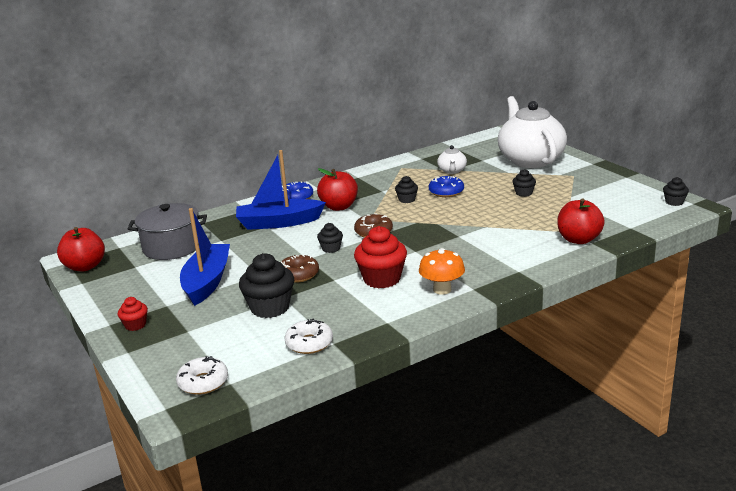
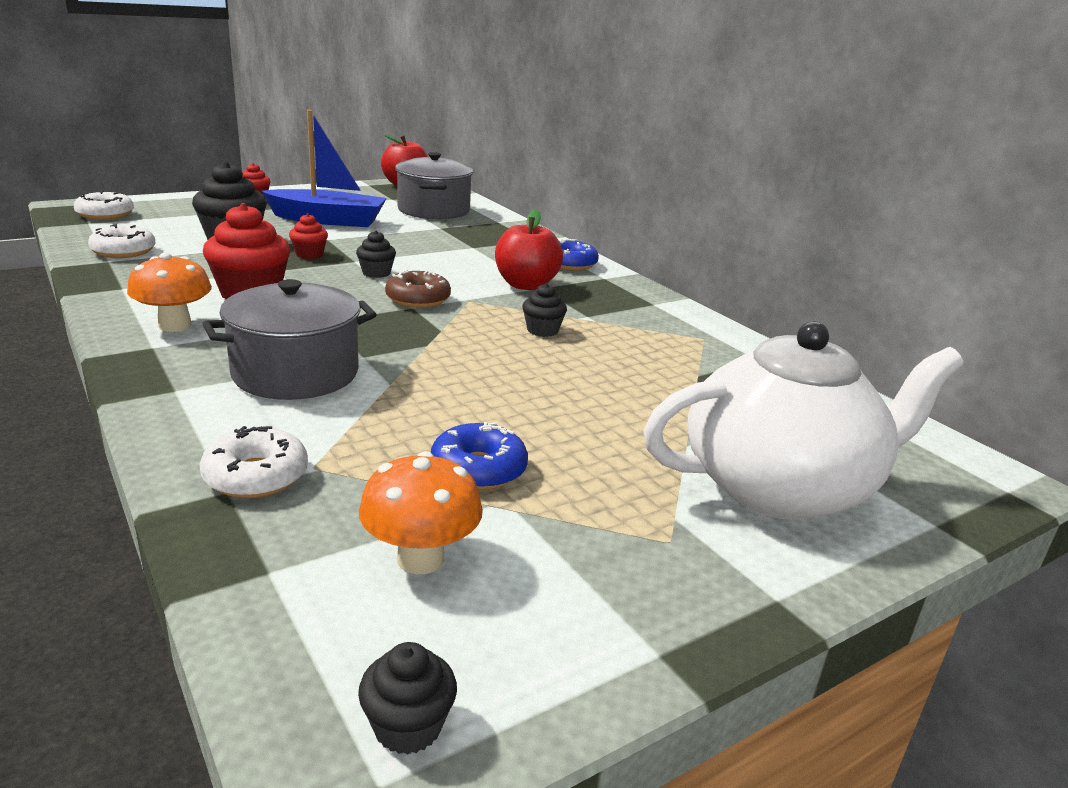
camera: 85 degrees right, 0 degrees up
(279, 222) = (481, 252): blue boat -> none
(298, 274) = (309, 254): brown donut -> red cupcake
(446, 192) = (573, 365): blue donut -> blue donut (478, 469)
(452, 171) = (689, 382): white teapot -> none
(486, 247) = (296, 373): none -> grey pot
(523, 193) = (550, 446): black cupcake -> none
(578, 239) = (256, 476): red apple -> white donut
(608, 207) = (420, 558): none -> orange mushroom

